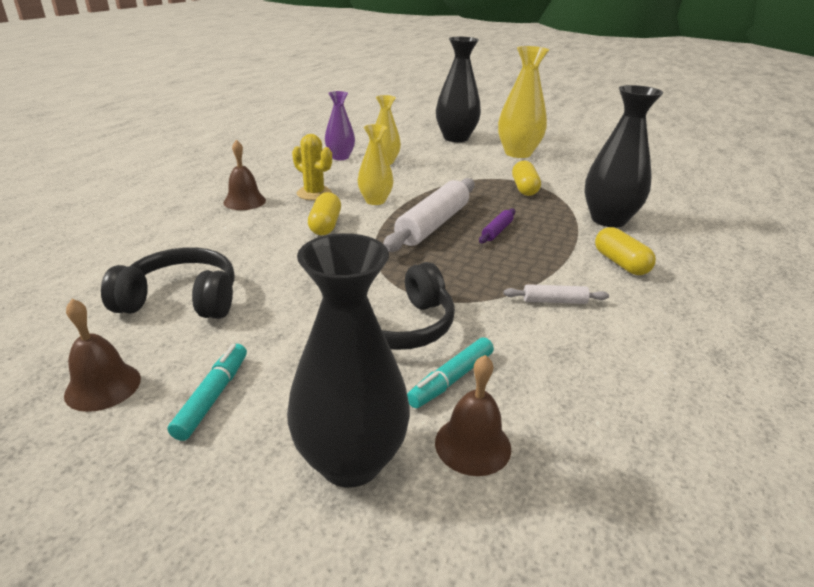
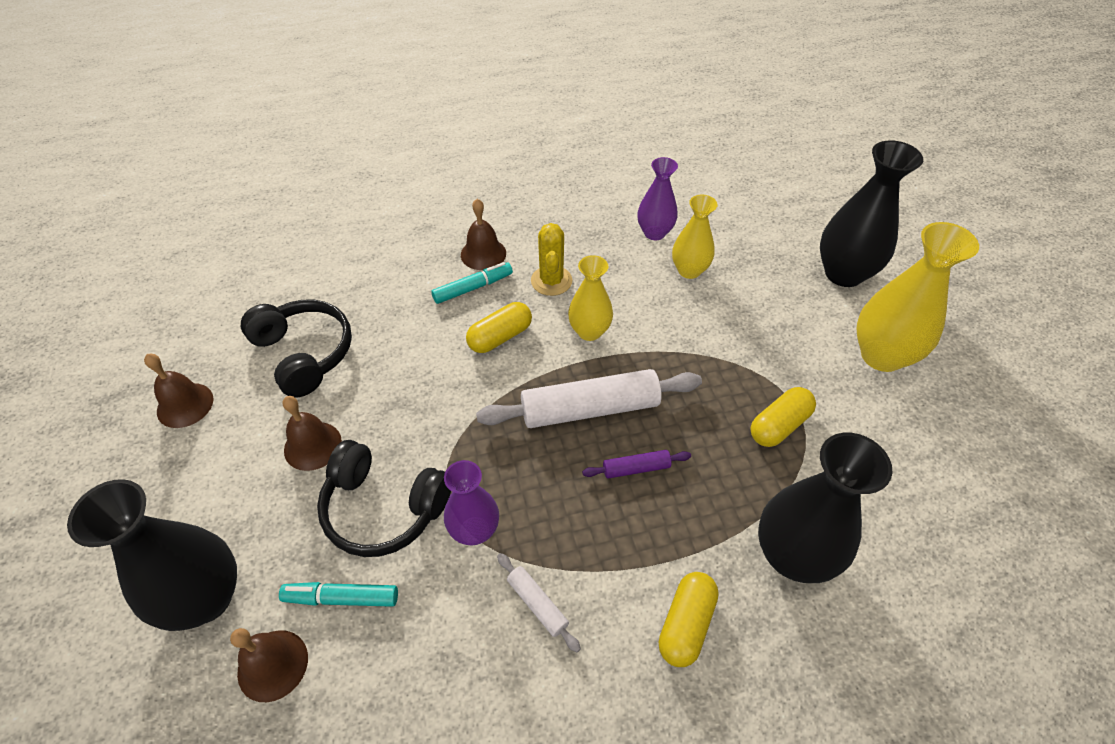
camera: 50 degrees right, 20 degrees up
(212, 397) = (215, 468): turquoise marker -> turquoise marker (473, 288)
(282, 334) = (312, 445): none -> brown bell
(467, 299) = (474, 530): none -> purple vase

